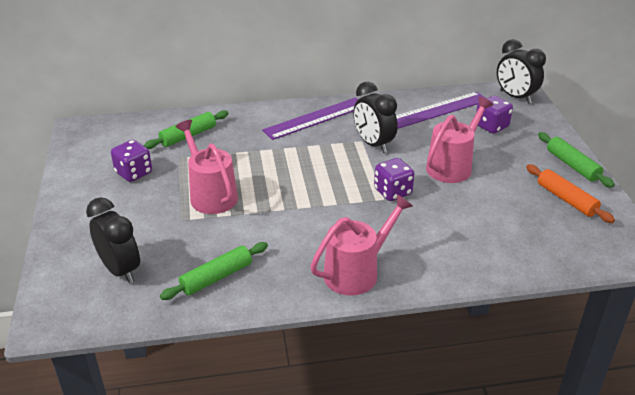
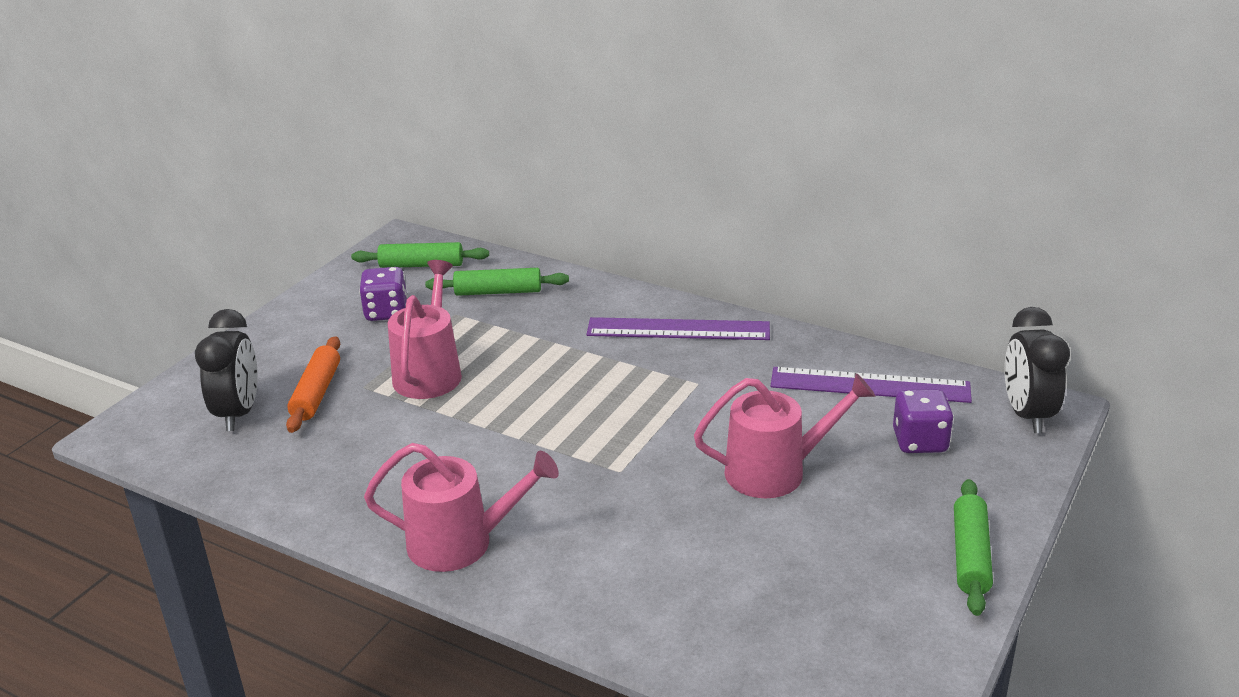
camera: 40 degrees right, 5 degrees down
(216, 277) = (312, 468): green rolling pin -> green rolling pin (421, 265)
(373, 144) = (706, 394): black clock -> none
(392, 192) = (643, 468): purple dice -> none
(566, 199) = (883, 598): orange rolling pin -> orange rolling pin (316, 393)

